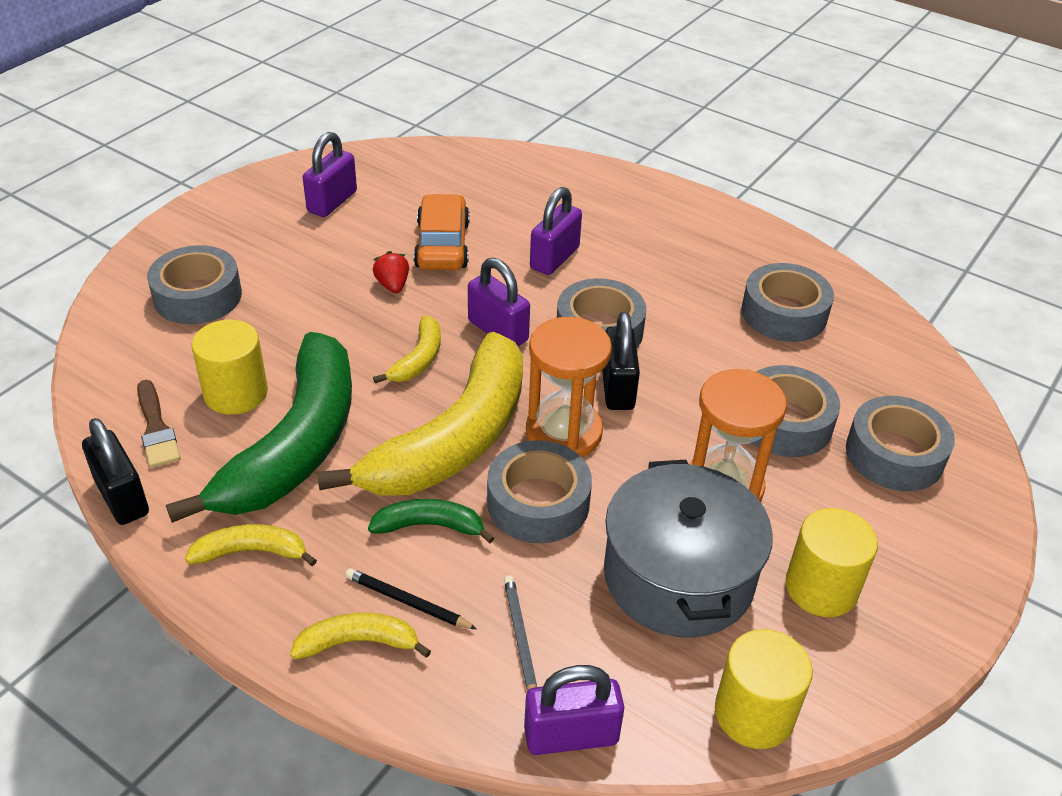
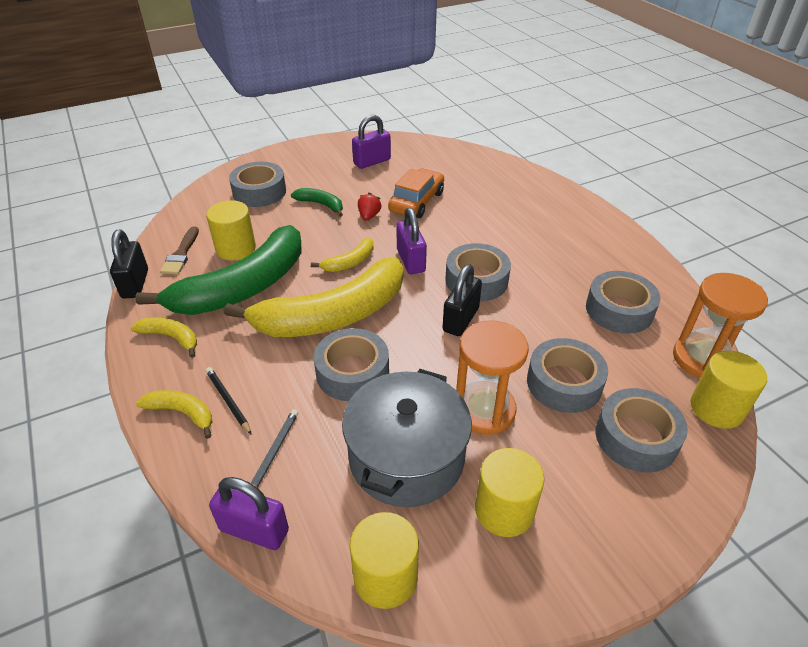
camera: 30 degrees right, 0 degrees up
(430, 526) = (277, 361): green banana -> green banana (321, 205)
(554, 258) = (481, 228): purple padlock -> none
(563, 432) = (403, 335): orange hourglass -> orange hourglass (702, 359)
(948, 392) = (716, 408): none -> yellow cylinder

